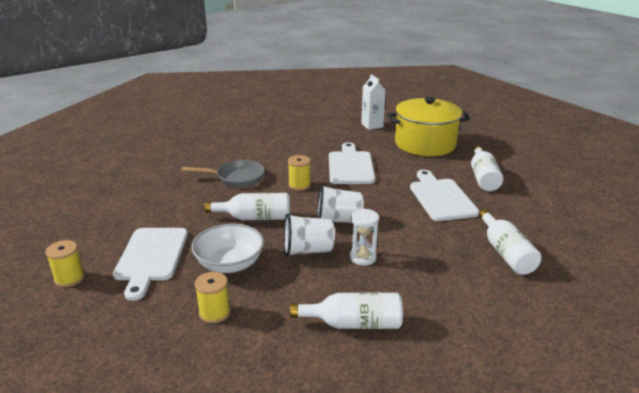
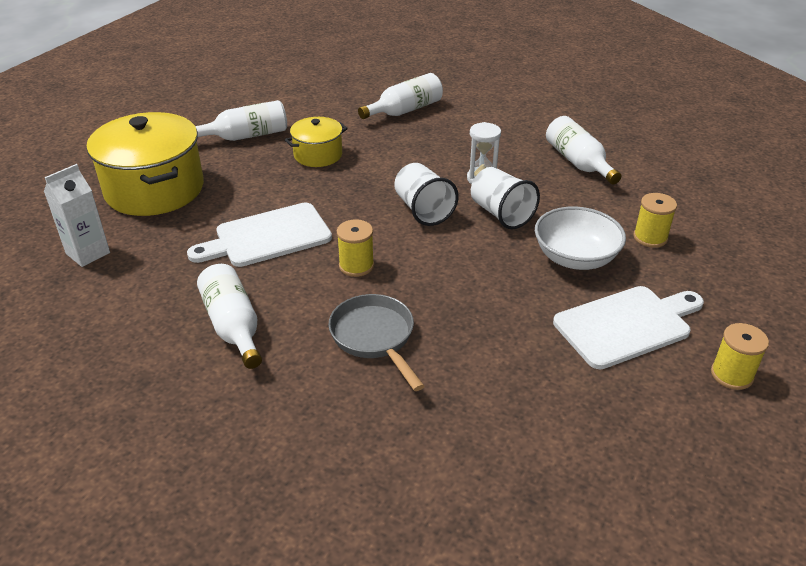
camera: 115 degrees left, 10 degrees up
(255, 218) = (470, 275): white bottle -> white bottle (233, 326)
(441, 197) = (318, 155): white cutting board -> yellow pot

